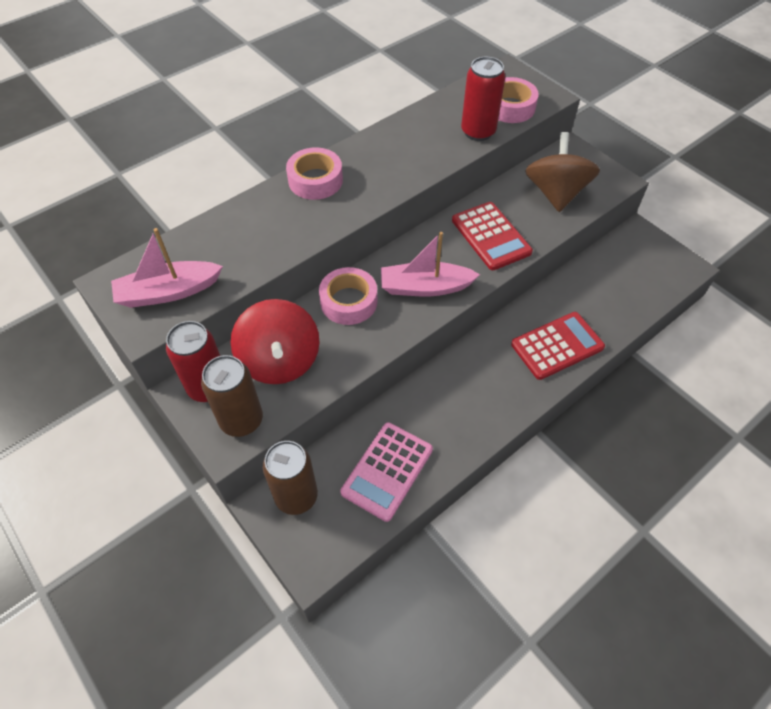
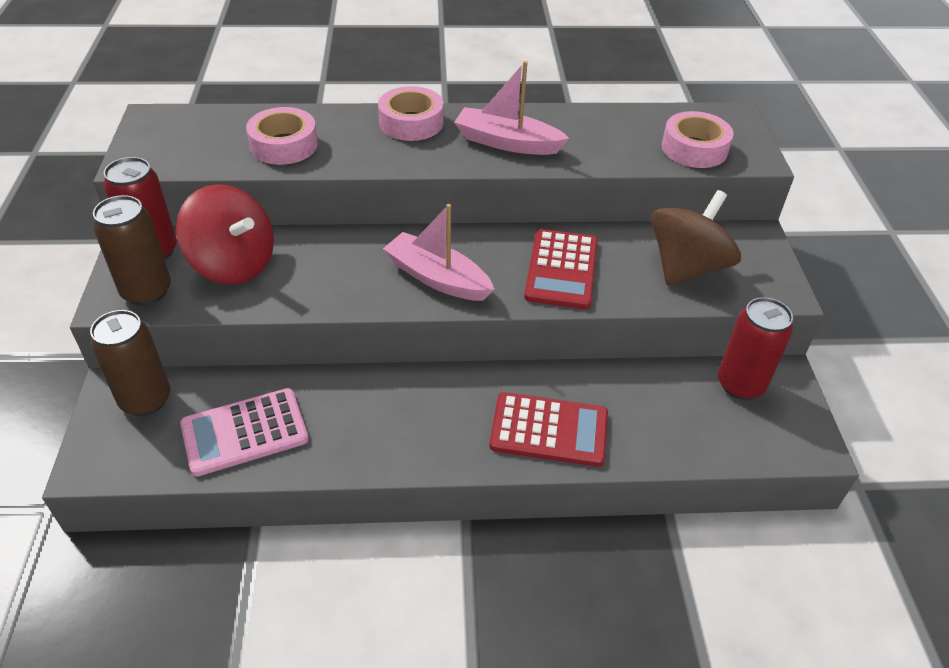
camera: 35 degrees right, 10 degrees down
(168, 292) = (183, 146): pink boat -> pink boat (507, 143)
(280, 361) = (233, 264): red spinning top -> red spinning top turned 75 degrees counterclockwise
(349, 302) = (350, 251): pink tape -> pink tape (284, 145)
(478, 132) = (628, 154): red can -> red can (740, 384)

